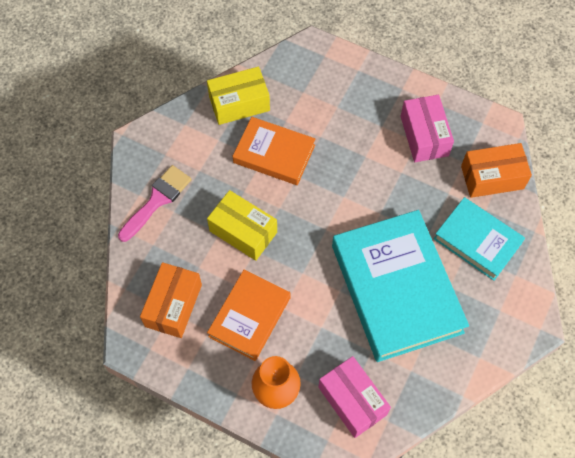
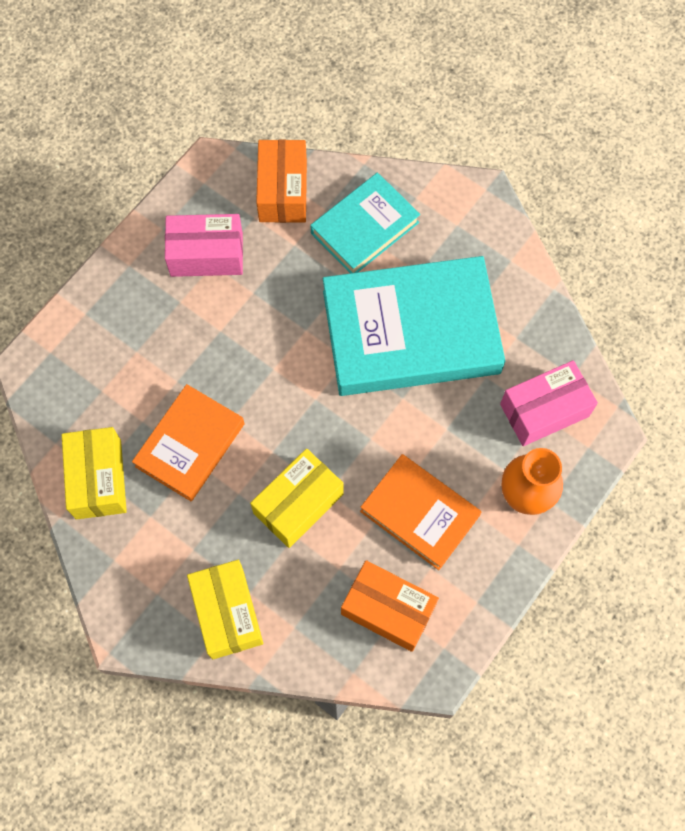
camera: 80 degrees left, 5 degrees up
(157, 200) = (227, 613): pink brush -> yellow box

